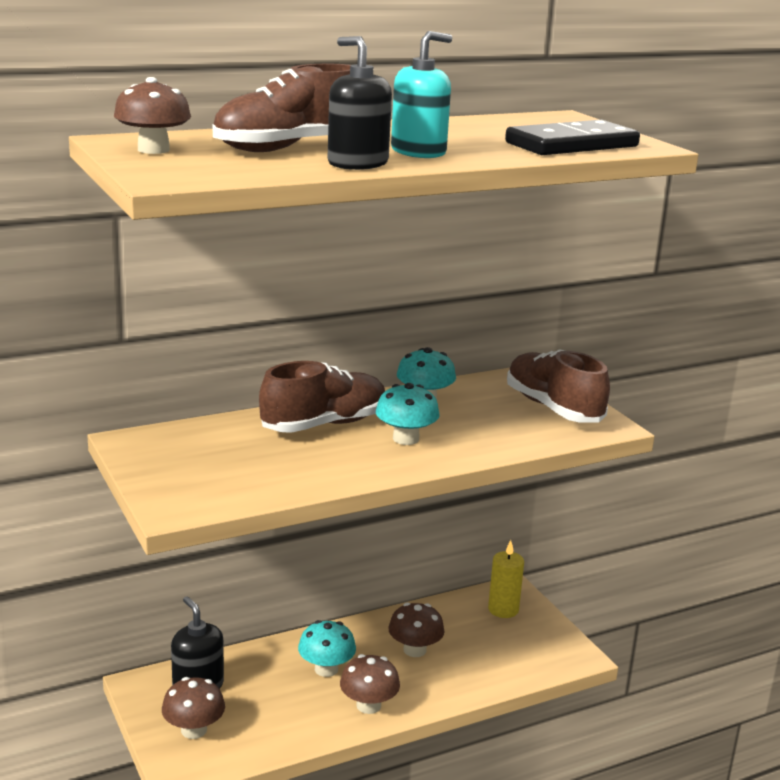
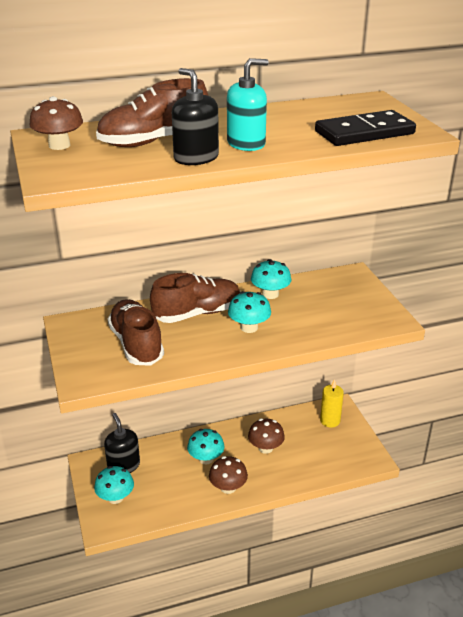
camera: 10 degrees right, 10 degrees up
(194, 730) = (115, 497): brown mushroom -> turquoise mushroom
(553, 408) = (358, 303): brown shoe -> brown shoe (136, 344)

